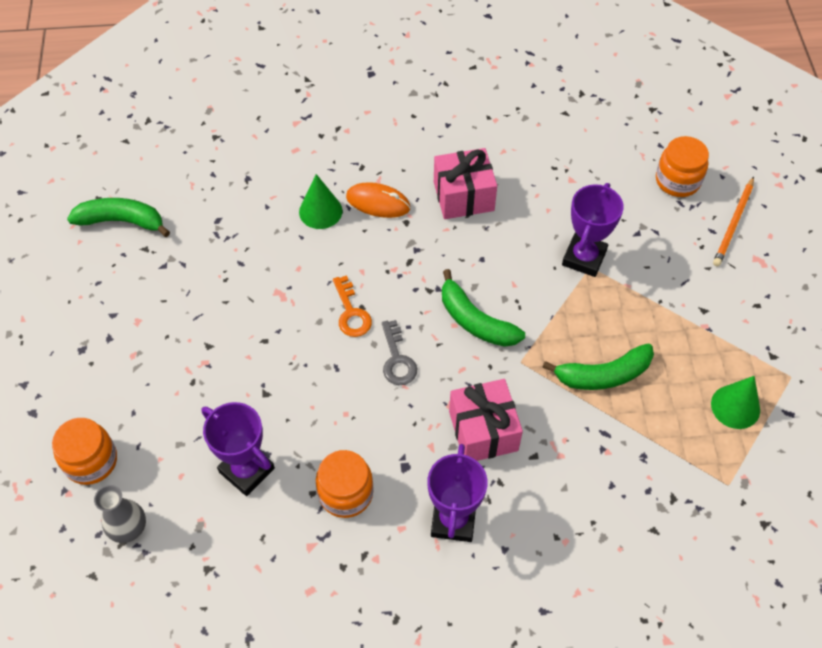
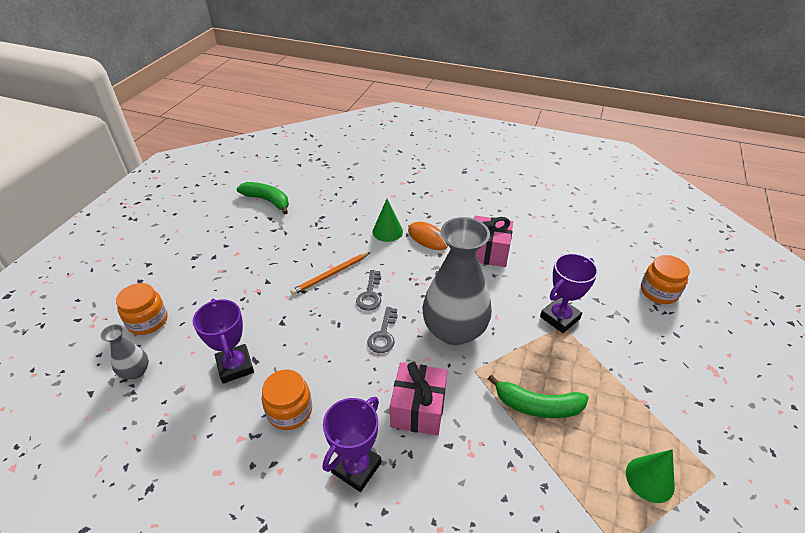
camera: 25 degrees right, 15 degrees down
(351, 313) = (370, 294): orange key -> grey key
(475, 321) = (454, 330): green banana -> grey vase
(733, 224) = (697, 335): orange pencil -> orange pencil (330, 275)

